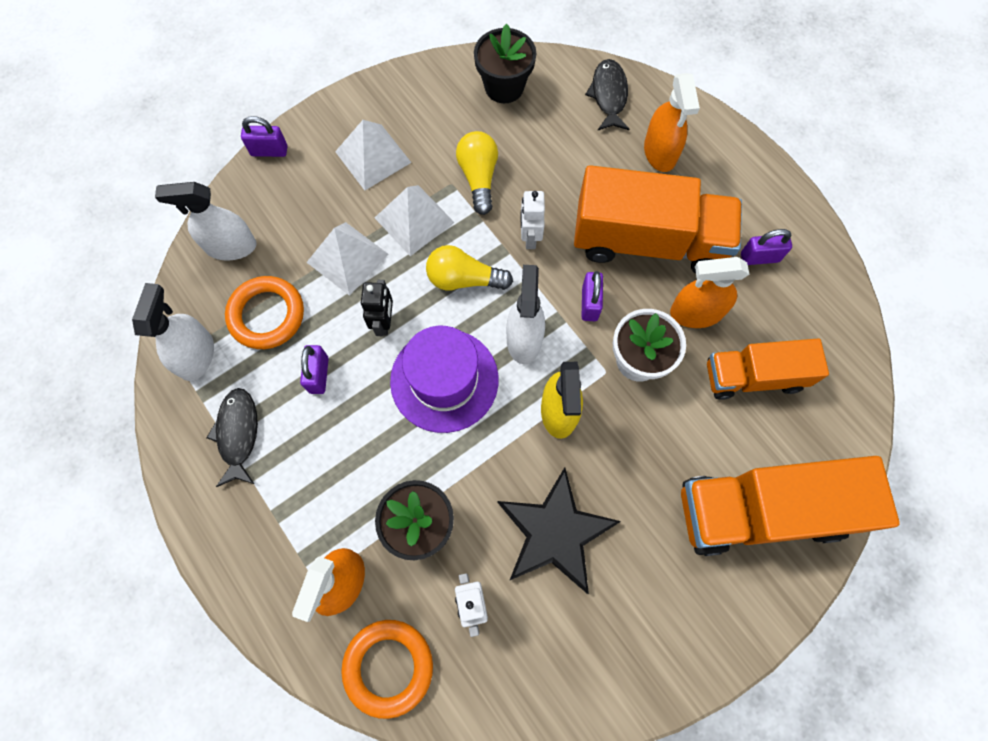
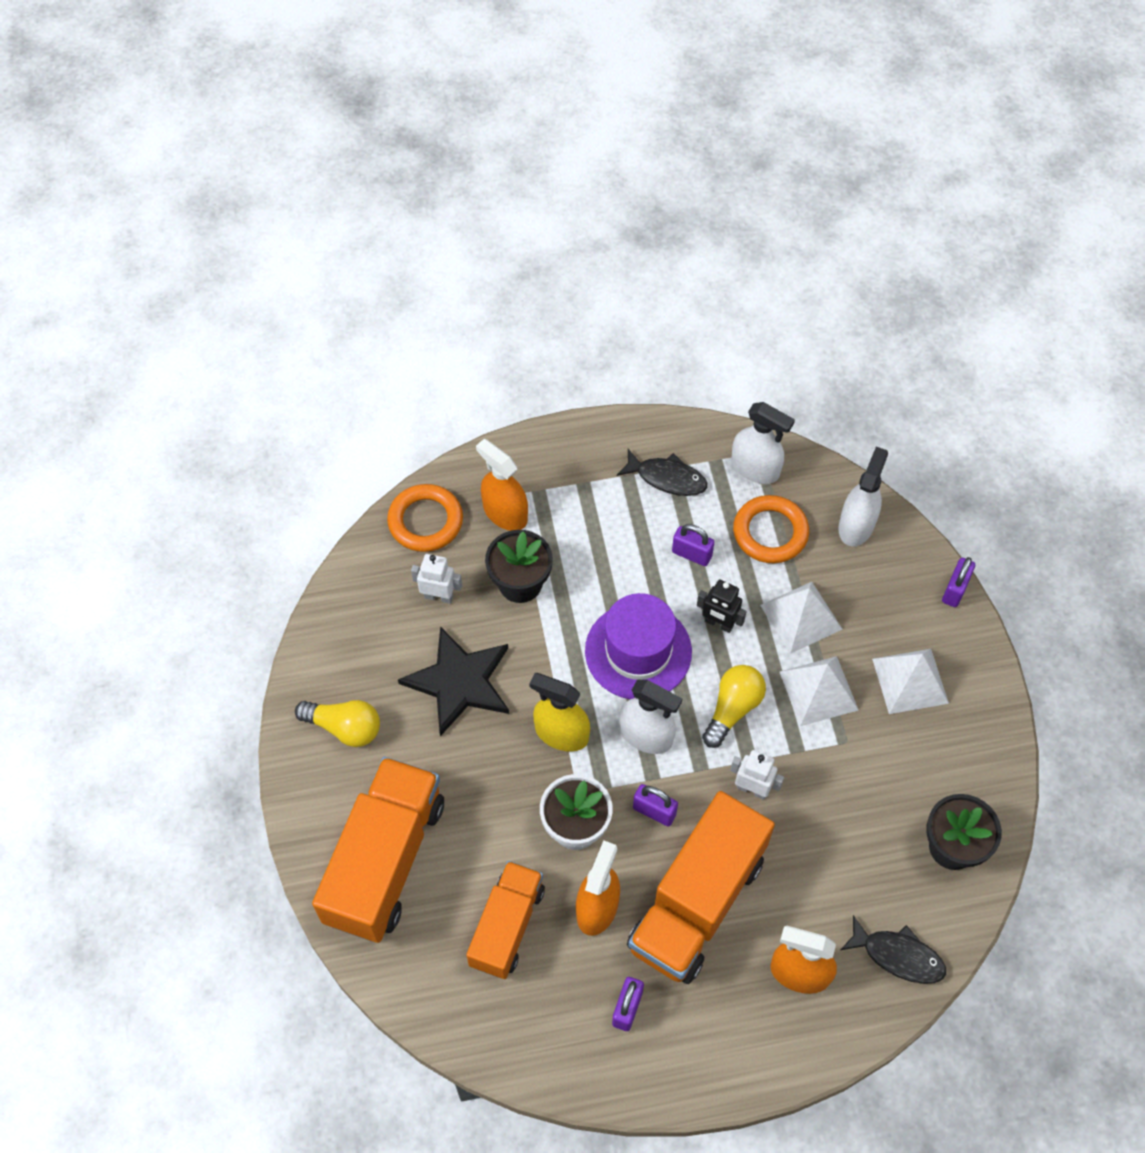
camera: 115 degrees right, 10 degrees down
(479, 177) = (843, 771): yellow light bulb -> yellow light bulb (344, 727)

